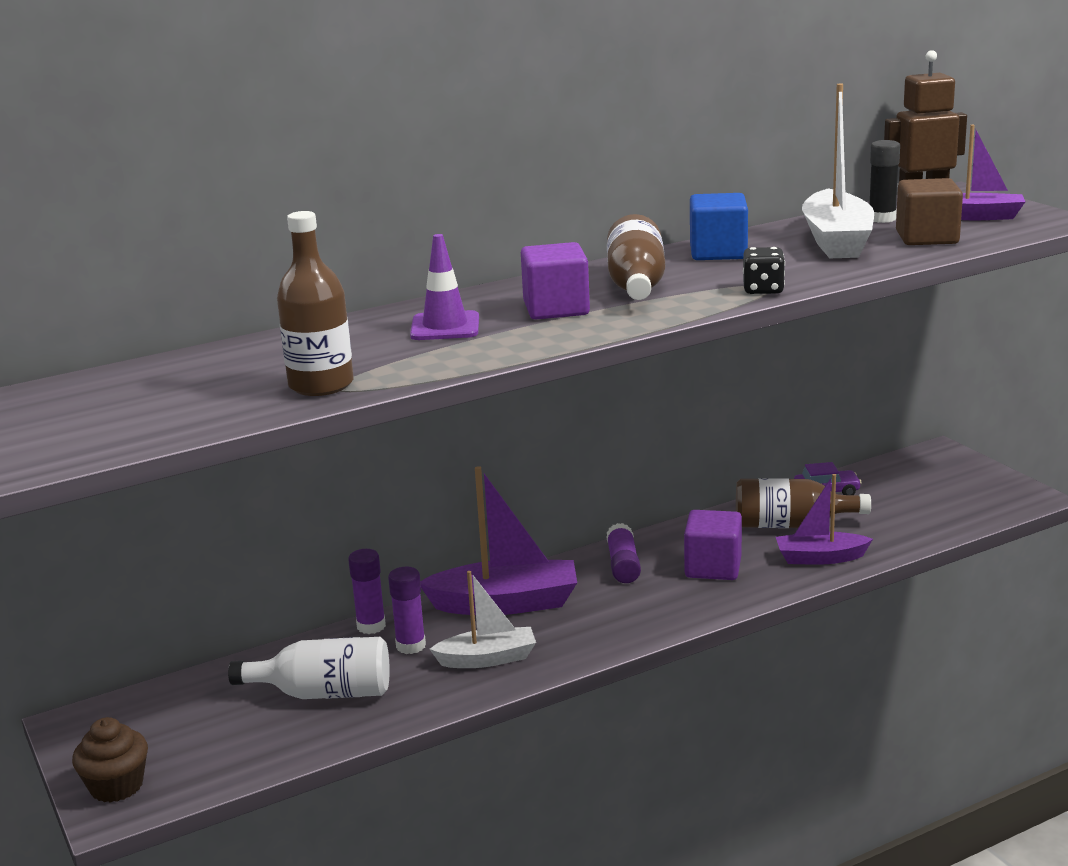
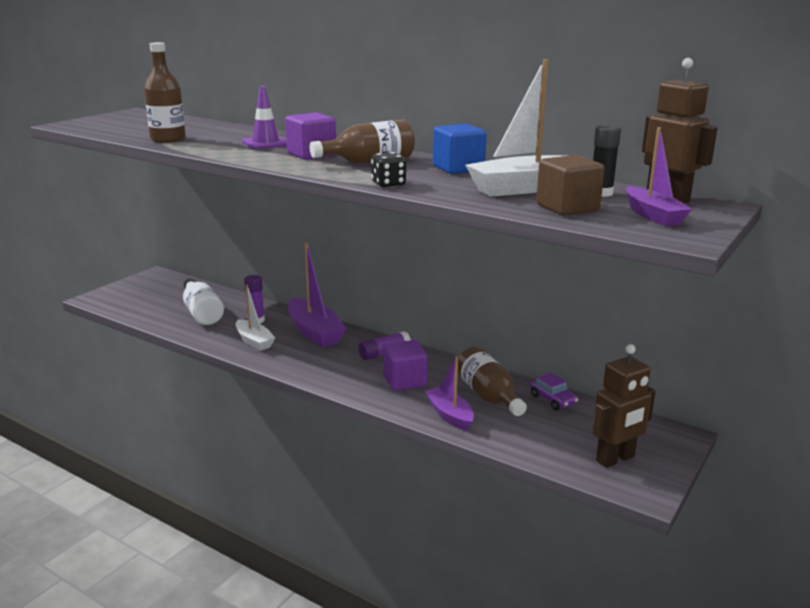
camera: 60 degrees right, 0 degrees up
(116, 786) = (111, 294): brown cupcake -> none
(371, 626) = (269, 307): purple glue stick -> none
(966, 494) = (615, 459): none -> brown robot

